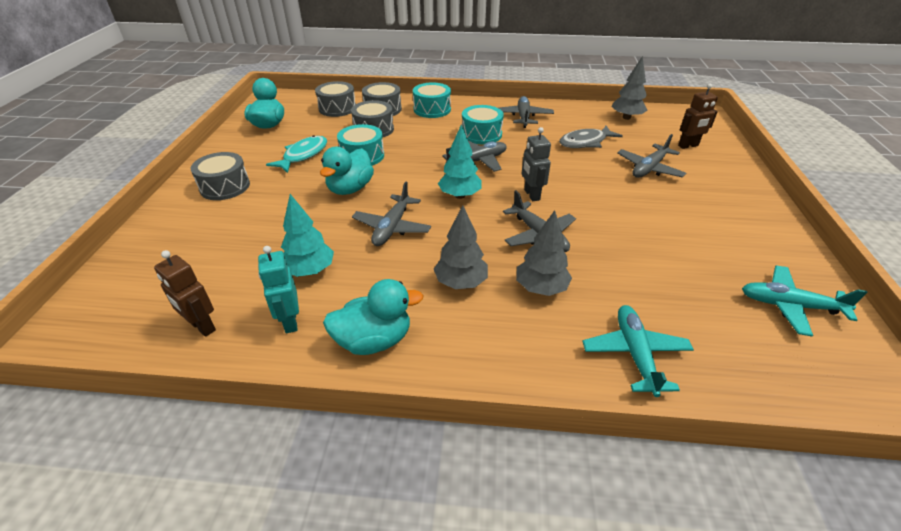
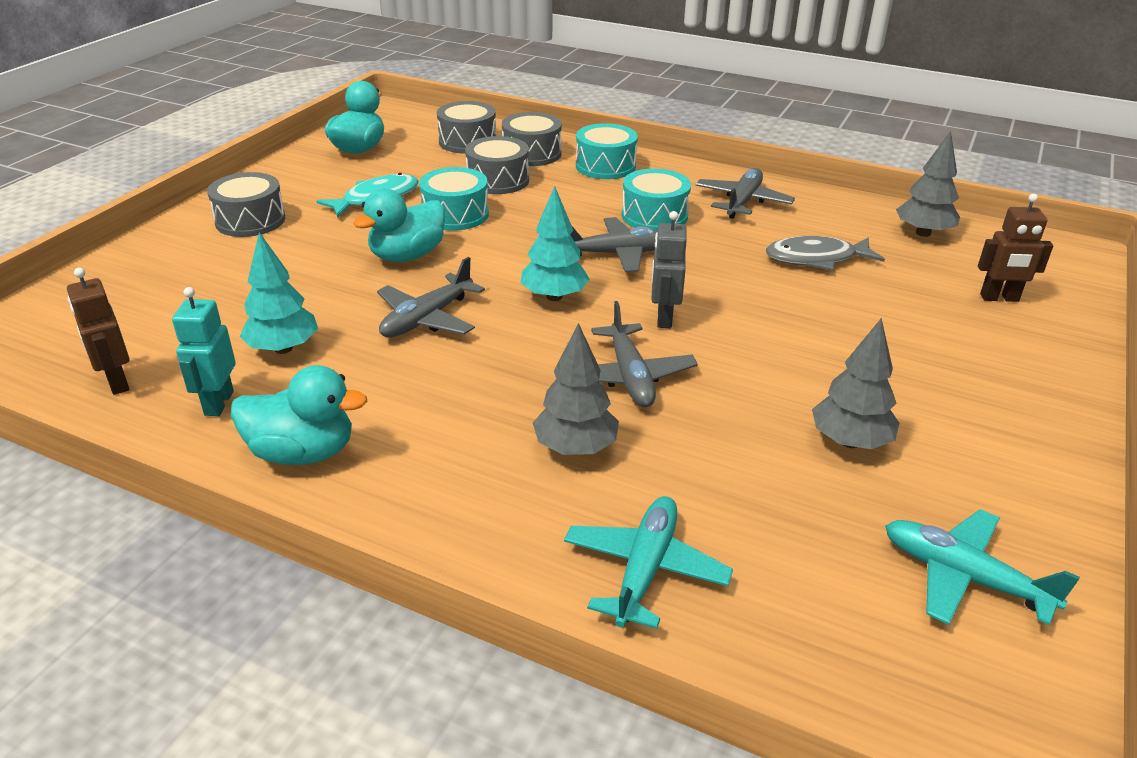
camera: 20 degrees right, 5 degrees down
(461, 282) = (467, 412): grey tree -> grey tree (850, 441)
(649, 168) = (894, 319): grey plane -> none

